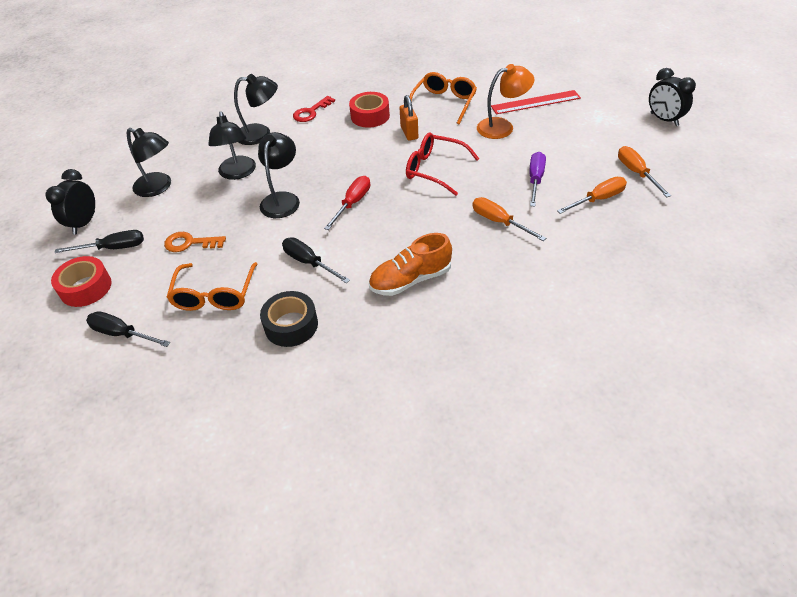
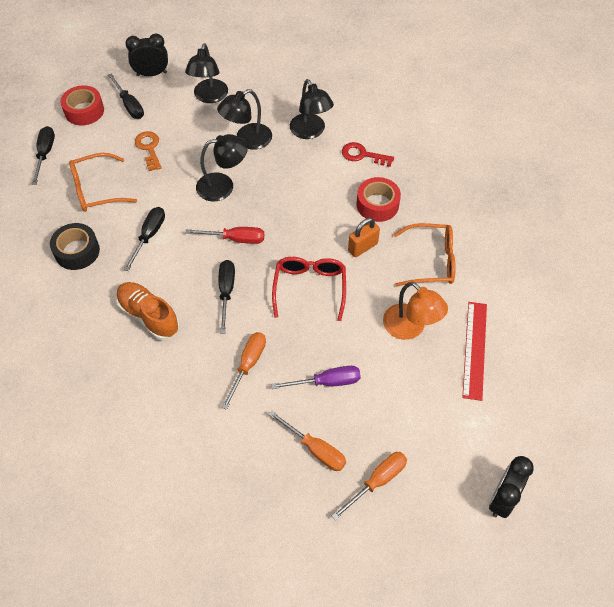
camera: 65 degrees right, 10 degrees up
(411, 220) = (226, 292): none -> black screwdriver
(535, 102) = (475, 349): red ruler -> red ruler turned 45 degrees clockwise

